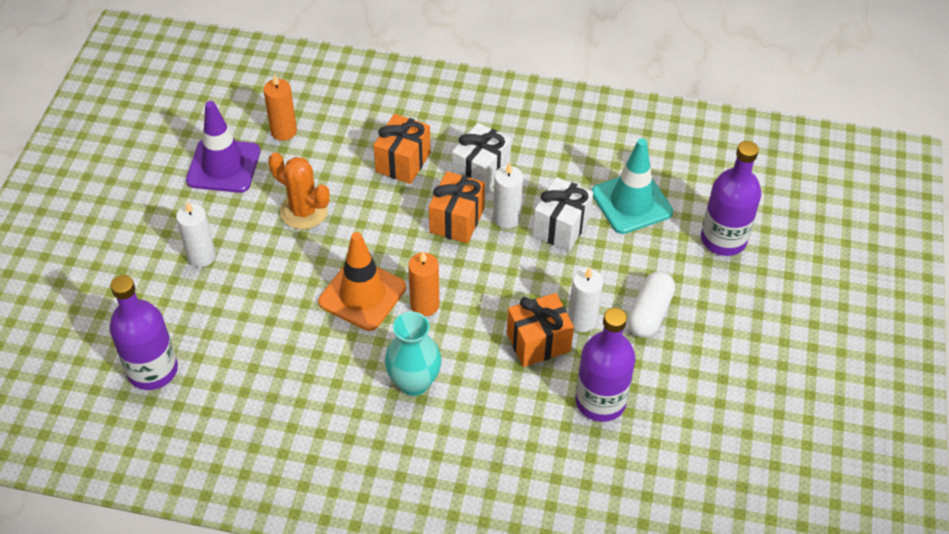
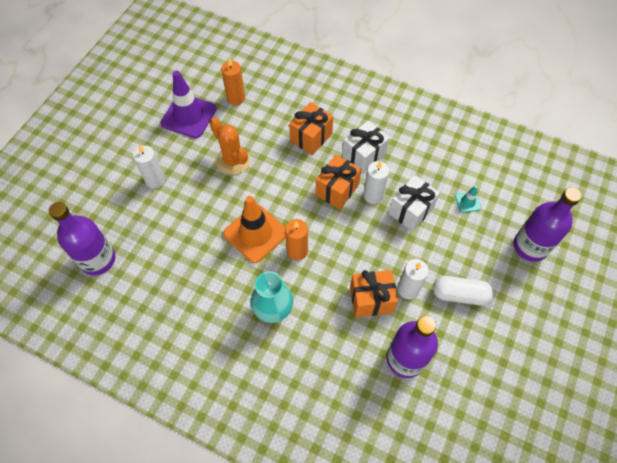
camera: 15 degrees right, 10 degrees up
(631, 202) = (467, 202): turquoise traffic cone -> turquoise traffic cone, size x0.45
(649, 313) = (459, 294): white capsule -> white capsule turned 60 degrees clockwise

